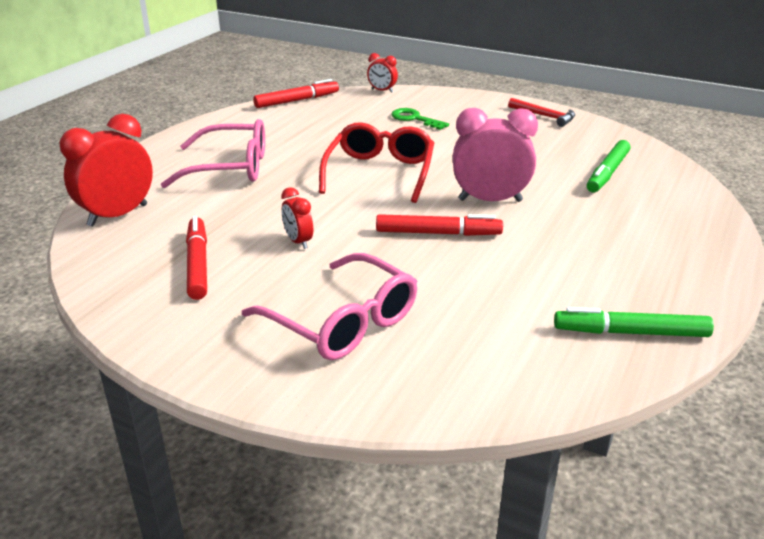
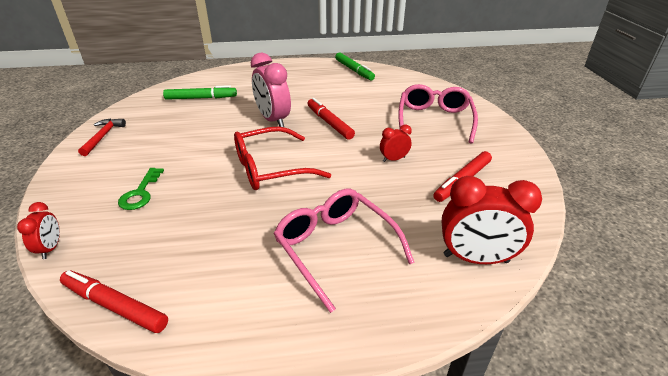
camera: 125 degrees left, 5 degrees up
(298, 242) = (393, 159): red clock -> red clock turned 135 degrees counterclockwise

